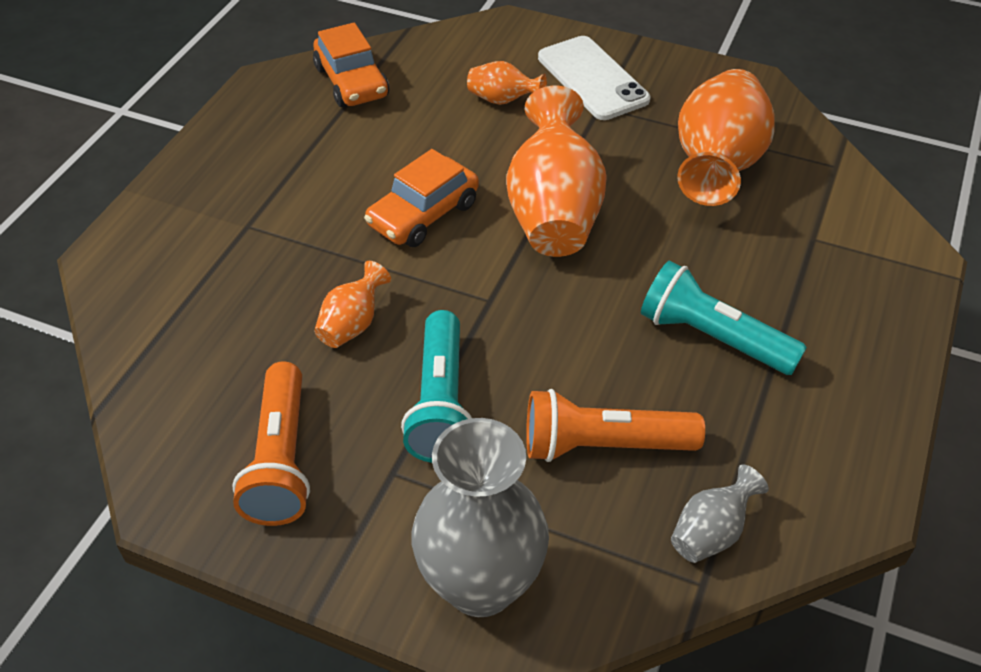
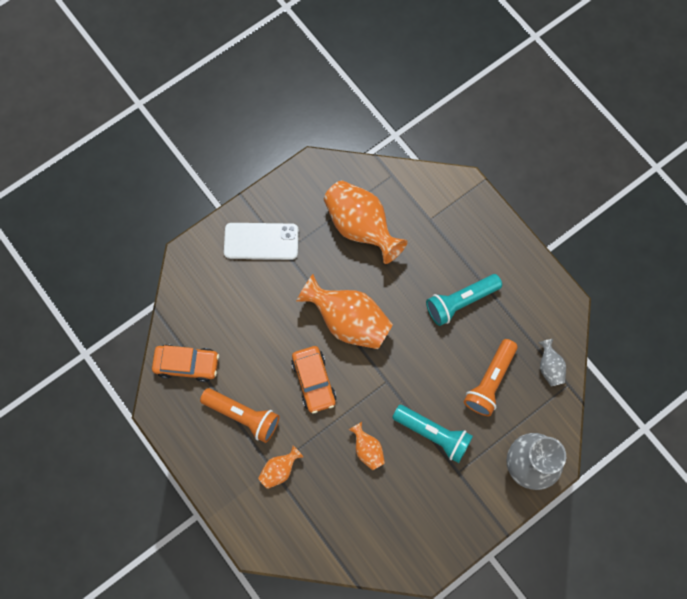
camera: 60 degrees left, 25 degrees up
(281, 460) = (427, 514): orange flashlight -> orange flashlight (243, 415)
(503, 100) = (251, 296): orange vase -> orange vase (279, 470)

